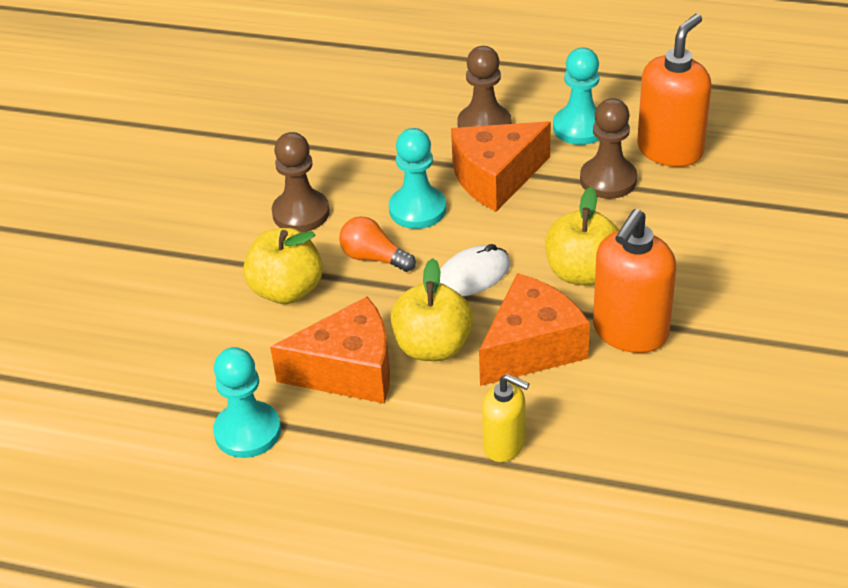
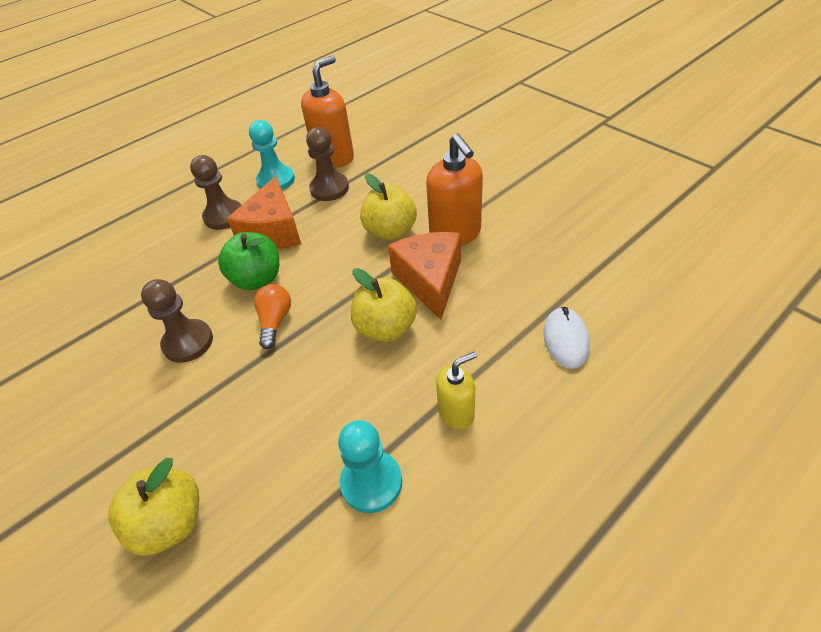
camera: 55 degrees left, 5 degrees up
(287, 290) = (253, 386): yellow apple -> yellow apple (171, 522)
(349, 371) = (366, 385): orange cheese -> none
(374, 258) = (275, 321): orange light bulb -> orange light bulb turned 120 degrees clockwise
(417, 209) = (257, 279): turquoise pawn -> green apple
(473, 275) = (343, 279): white mouse -> white mouse (565, 340)
(504, 445) = (501, 331): yellow soap dispenser -> yellow soap dispenser (456, 413)
(670, 150) = (334, 157): orange soap dispenser -> orange soap dispenser turned 60 degrees clockwise

